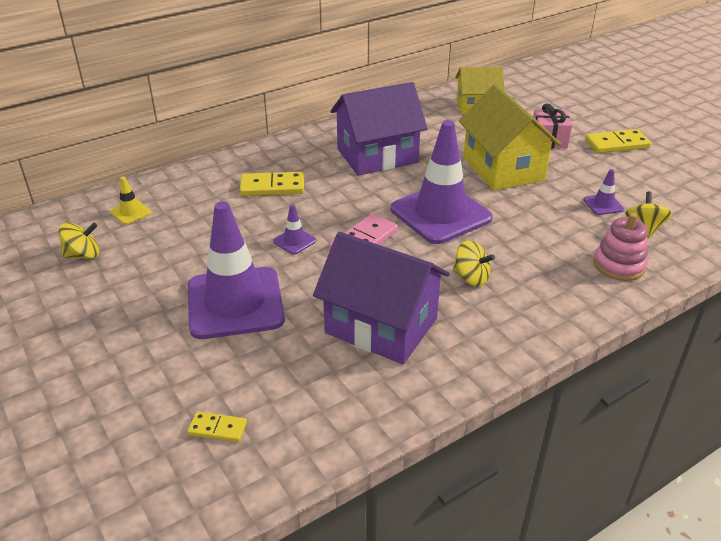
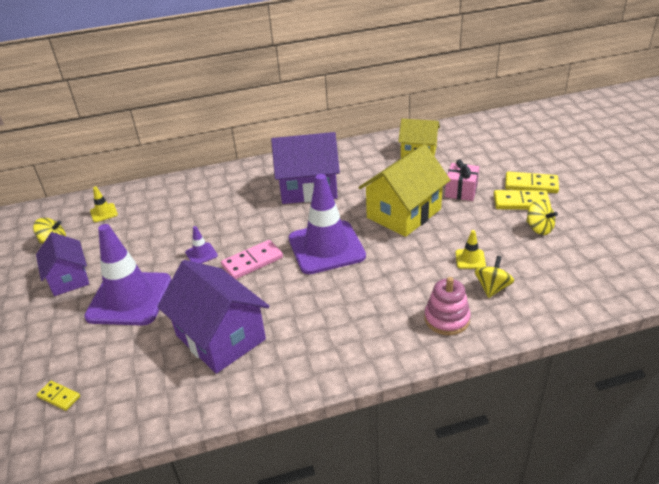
camera: 20 degrees right, 0 degrees up
(134, 293) = (69, 278): none -> purple house
(272, 187) = (213, 205): yellow domino -> yellow domino (531, 184)
(471, 278) = (315, 309): yellow spinning top -> yellow spinning top (539, 228)
(503, 169) = (404, 213): yellow house -> yellow house turned 45 degrees clockwise
(603, 204) = (470, 259): purple traffic cone -> yellow traffic cone

